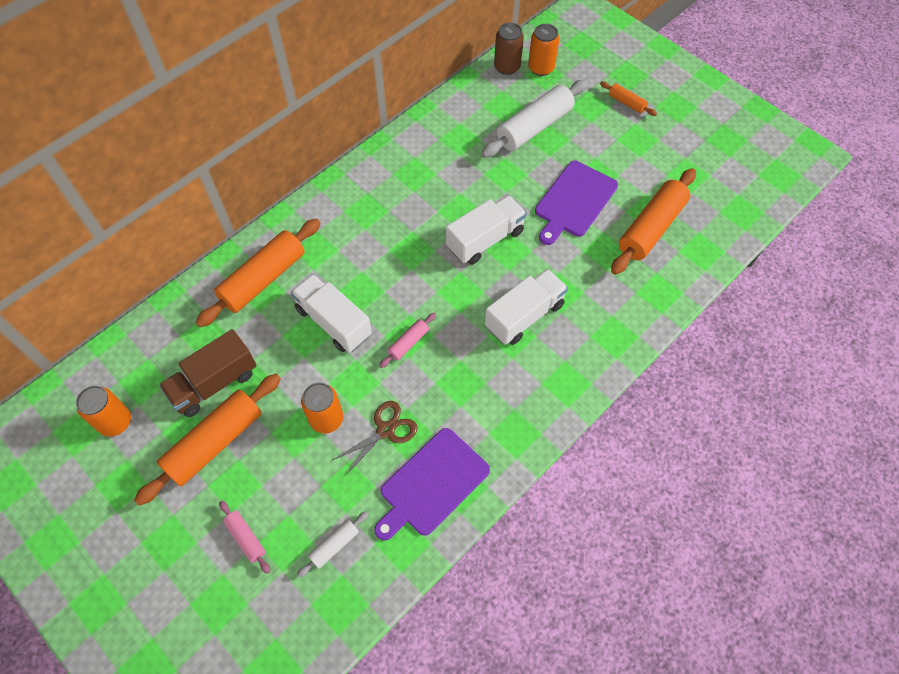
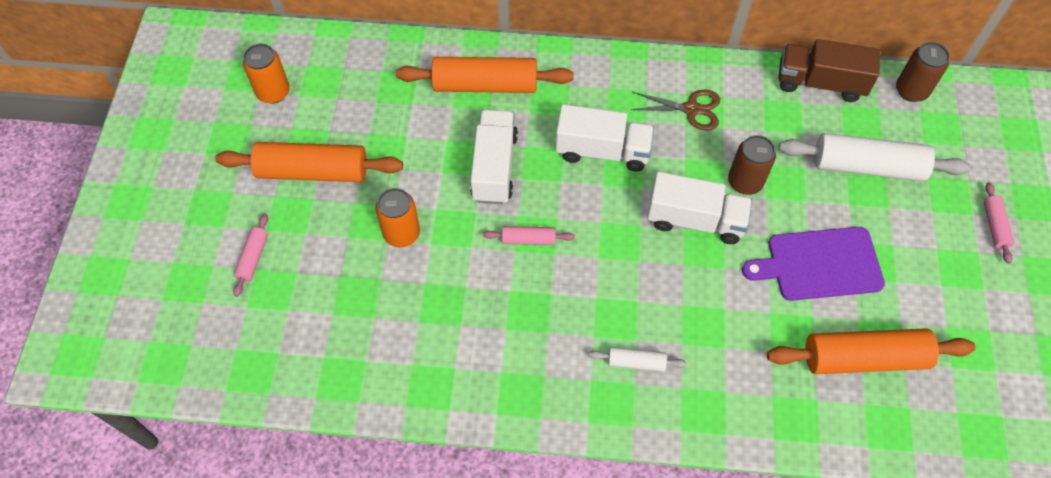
camera: 50 degrees right, 0 degrees up
(214, 383) = (362, 129): brown truck -> brown truck (820, 83)
(334, 545) = (298, 327): white rolling pin -> white rolling pin (636, 362)
(385, 430) = (430, 286): brown scissors -> brown scissors (691, 109)
(432, 484) = (413, 361): purple cutting board -> none
(485, 193) = (745, 182): none -> brown can
(524, 316) = (647, 313): white truck -> white truck (602, 151)
(541, 68) = (945, 119): orange can -> none
(626, 103) = (994, 226): orange rolling pin -> pink rolling pin

